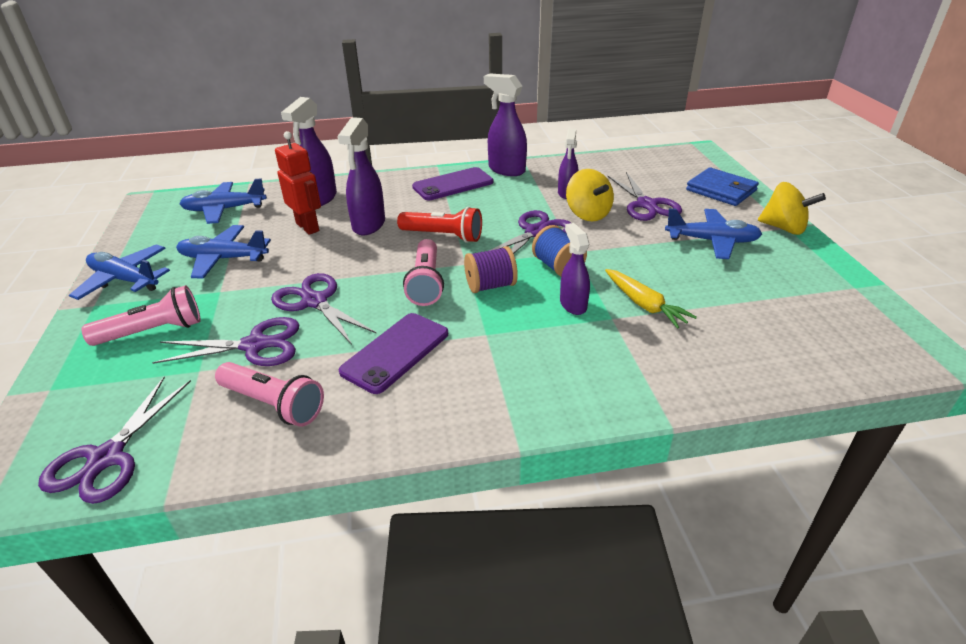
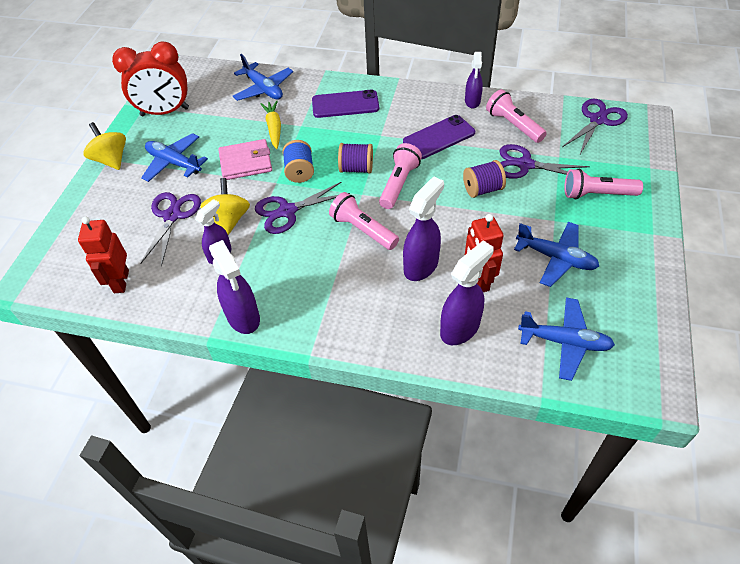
camera: 155 degrees left, 15 degrees up
(125, 280) = (638, 256): blue plane -> blue plane (263, 89)
(314, 301) = (482, 189): purple scissors -> purple spool
(443, 236) = (363, 230): red flashlight -> pink flashlight
(453, 184) = (314, 307): purple phone -> purple phone (345, 104)
(573, 305) = (315, 140): purple spray bottle -> purple spray bottle (472, 102)
(628, 165) = (121, 281): none -> red robot
(632, 260) = (246, 162): none -> pink wallet
(721, 190) = (93, 214): blue wallet -> none
(816, 287) = (165, 112): none -> red clock

